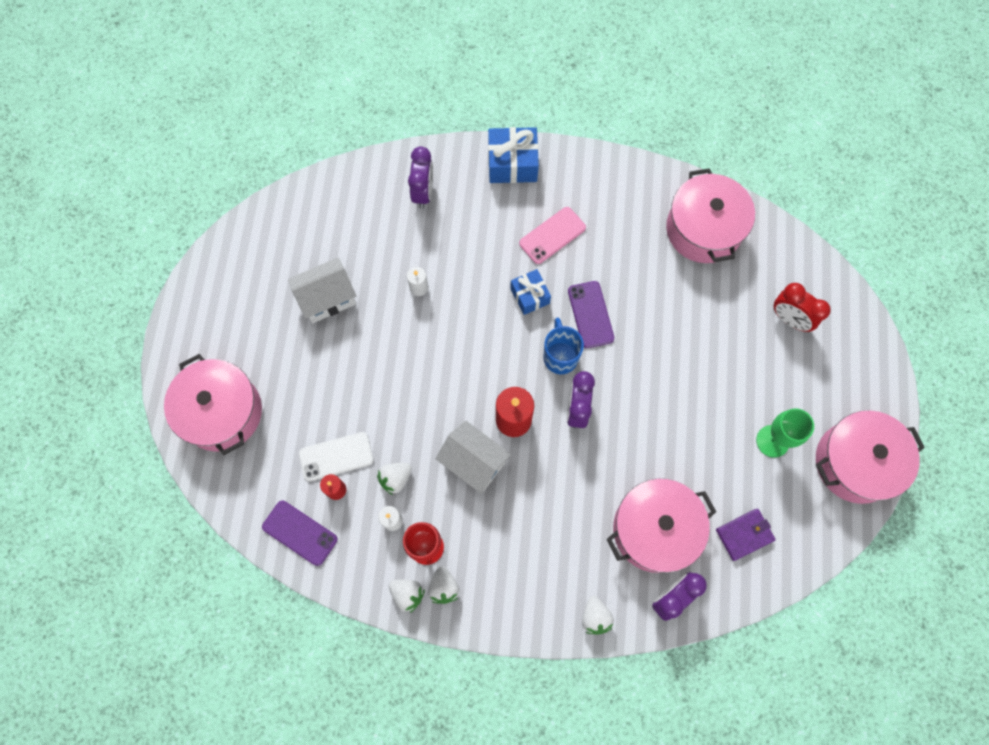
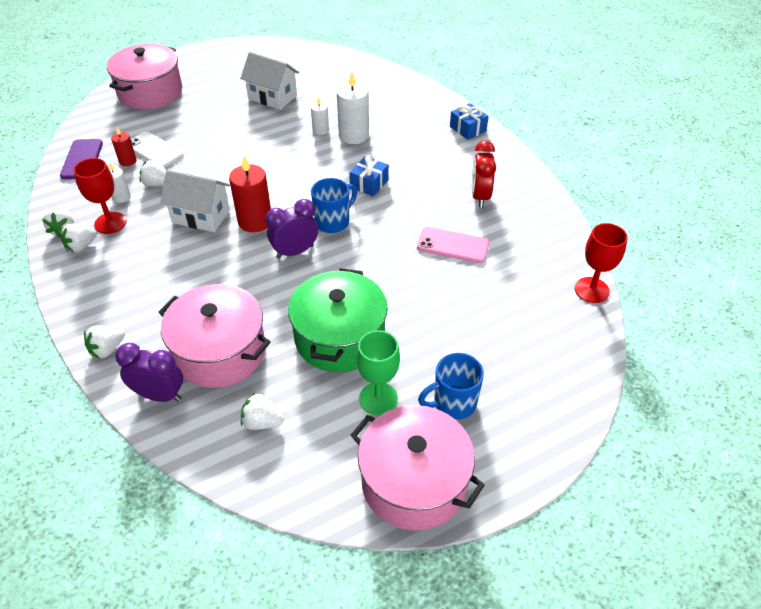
camera: 55 degrees right, 25 degrees down
(423, 192) = (396, 101): purple clock -> none
(449, 264) = (353, 135): none -> white candle
(474, 462) = (201, 216): white house -> white house turned 75 degrees counterclockwise
(512, 163) = (468, 129): blue gift -> blue gift, size x0.64
(552, 235) = (432, 173): pink phone -> pink phone (453, 245)
(590, 314) = (386, 222): purple phone -> none
(697, 432) = (339, 337): none -> green pot
(703, 229) = (536, 253): pink pot -> none
(744, 534) = (262, 422): purple wallet -> white strawberry
(766, 222) = (591, 290): none -> red goblet
(789, 319) = (515, 352): red clock -> red clock (480, 196)
(808, 393) = (453, 403): none -> blue mug

